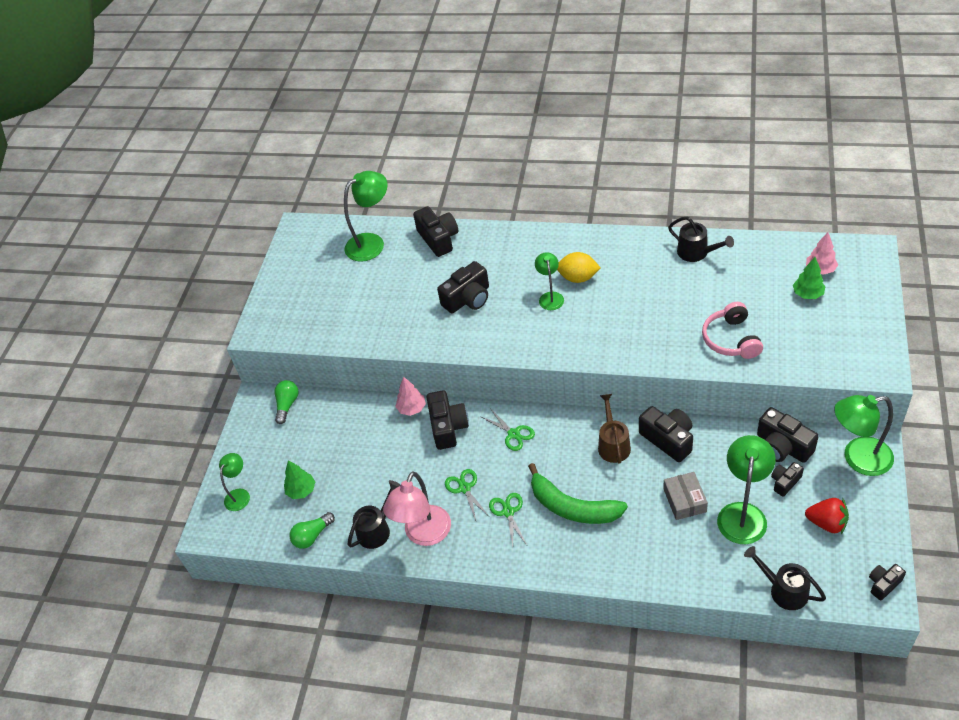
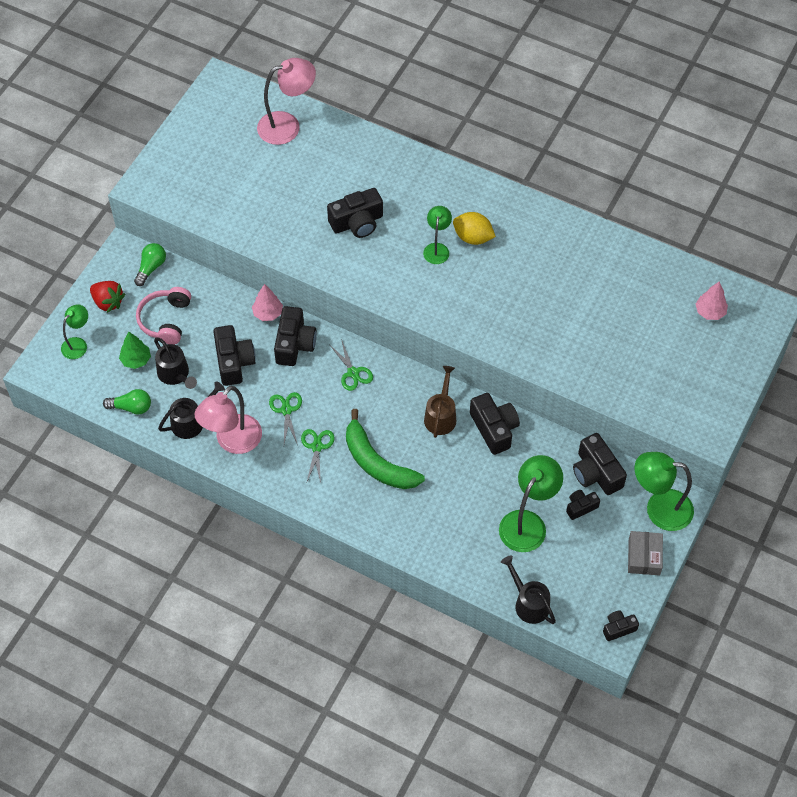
camera: 10 degrees right, 10 degrees up
(312, 536) = (131, 407): green light bulb -> green light bulb turned 150 degrees counterclockwise
(372, 243) = (287, 125): green lamp -> pink lamp
(438, 239) = (355, 144): black camera -> black camera (234, 362)
(684, 500) = (481, 492): grey box -> grey box (644, 557)
(697, 253) = (600, 251): black watering can -> black watering can (175, 375)
(731, 339) = (587, 354): pink headphones -> pink headphones (165, 320)
(807, 294) = (683, 333): green tree -> none
(827, 523) = (598, 558): red strawberry -> red strawberry (108, 302)

